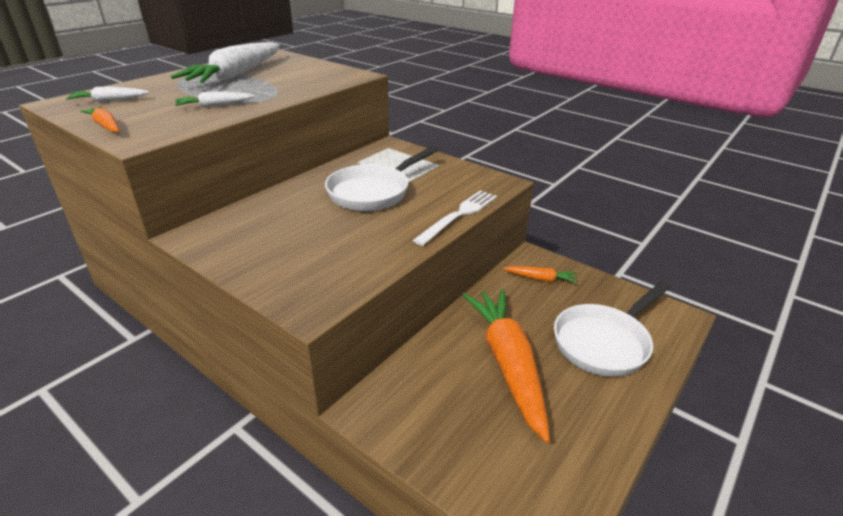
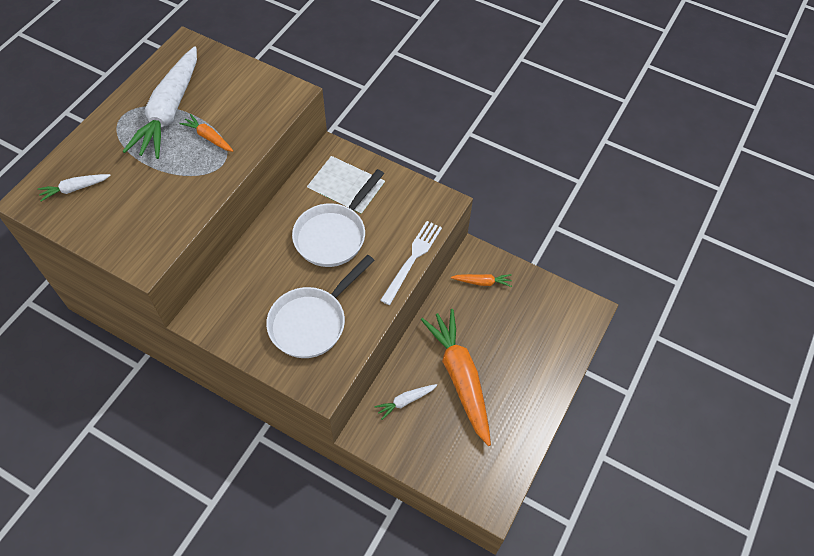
camera: 10 degrees left, 25 degrees up
(106, 126) = (102, 240): orange carrot -> orange carrot (208, 137)
(215, 106) = (180, 185): white carrot -> white carrot (405, 401)
(604, 342) = (531, 346): white pan -> white pan (312, 322)

